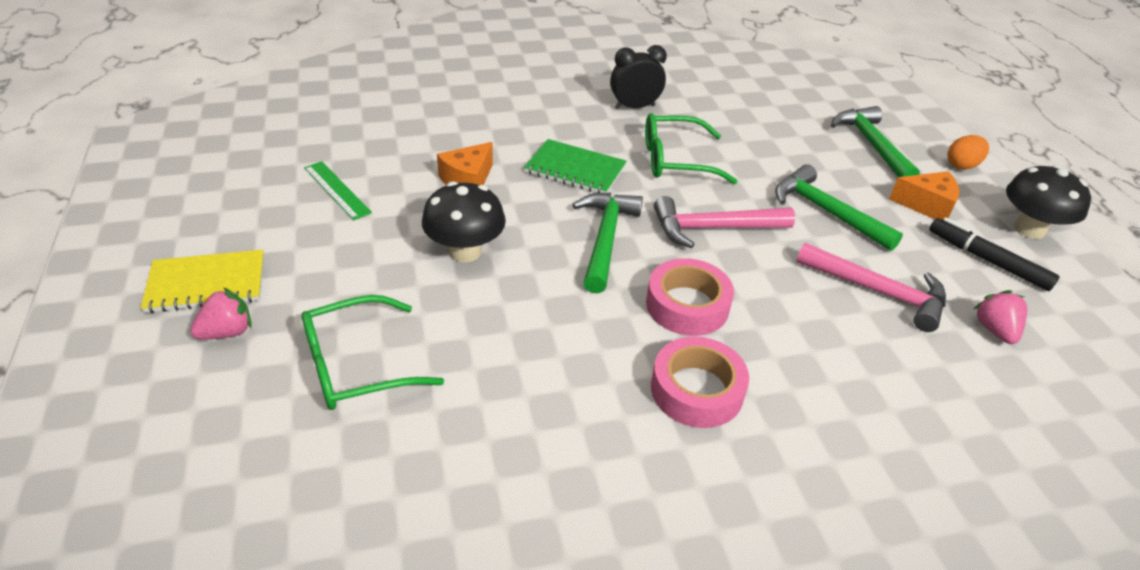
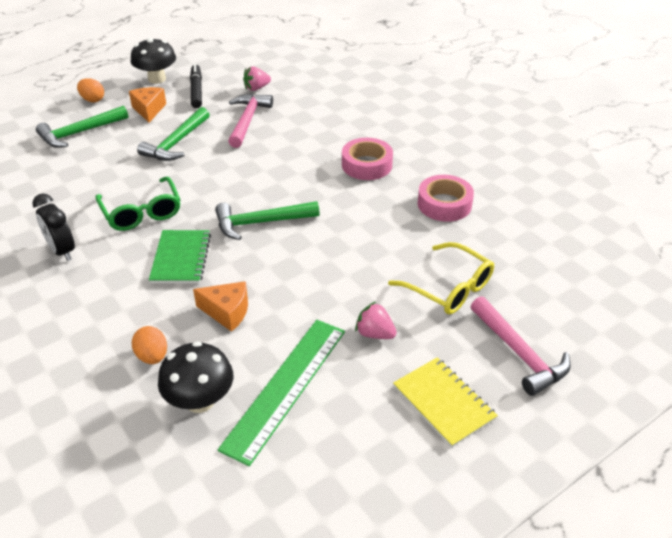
camera: 110 degrees left, 0 degrees up
(227, 332) = (473, 362): pink strawberry -> pink strawberry (375, 333)
(337, 190) = (286, 387): green ruler -> green ruler, size x1.84
(356, 365) = (449, 288): green glasses -> yellow glasses
(446, 130) = (152, 356): none -> orange egg
(465, 251) = (315, 281): black mushroom -> black mushroom (200, 401)
(687, 305) = (304, 179): pink tape -> pink tape (444, 204)
(713, 228) = (221, 182): pink hammer -> pink hammer (519, 353)
(987, 260) = (196, 90): black marker -> black marker turned 150 degrees clockwise

